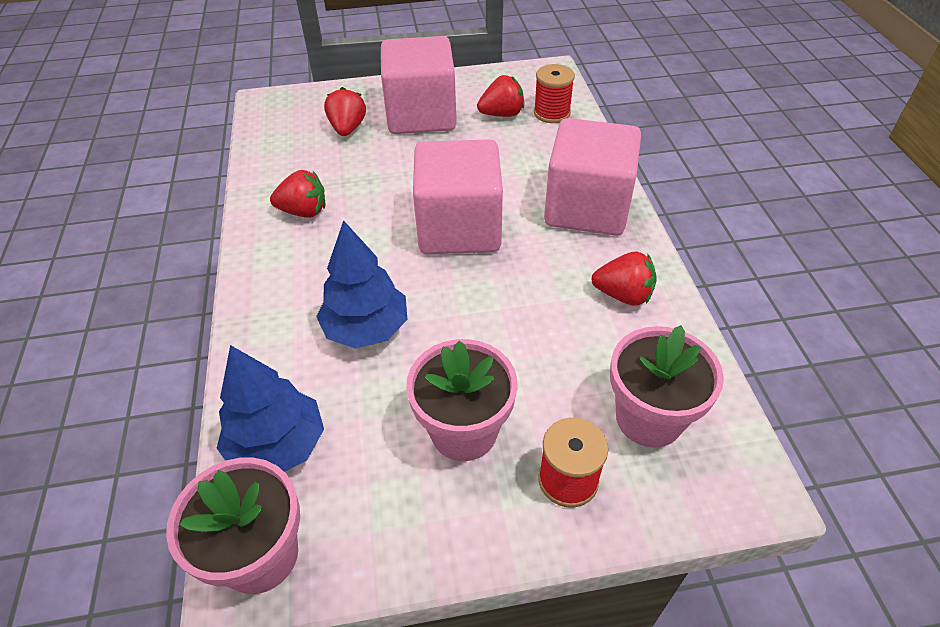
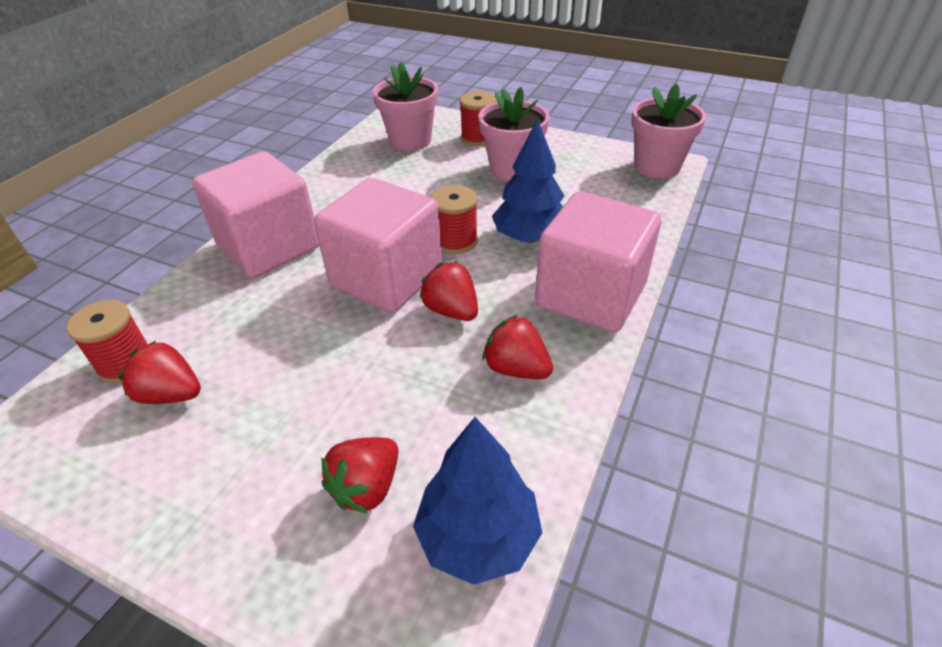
camera: 145 degrees left, 5 degrees down
(277, 446) = (629, 201): blue tree -> blue tree (478, 536)
(421, 115) = (254, 453): pink cube -> pink cube (590, 295)
(435, 289) = (456, 241): none -> red spool
(623, 295) = (339, 187): red strawberry -> red strawberry (451, 310)

